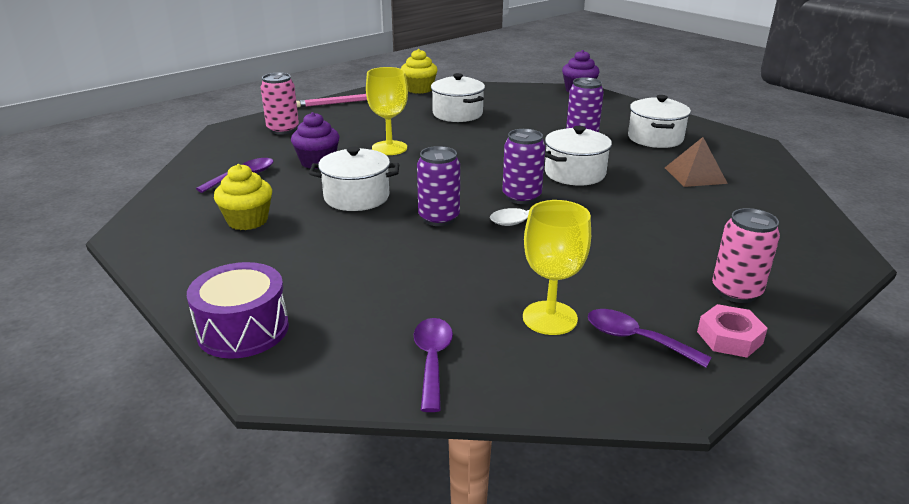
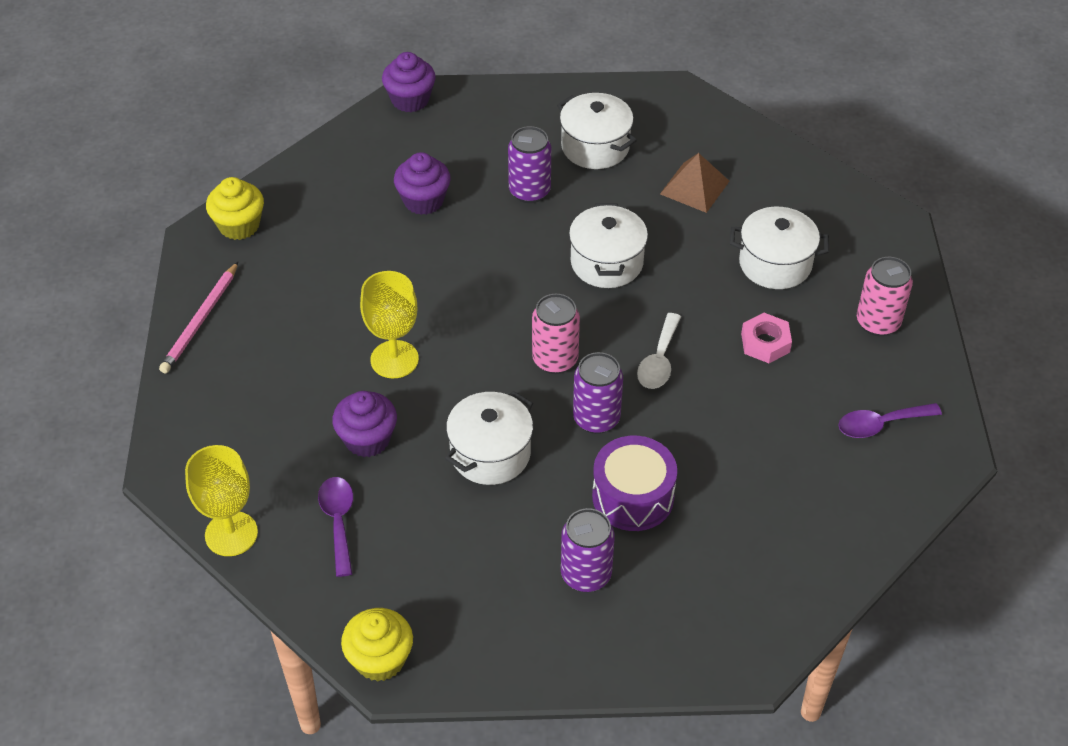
camera: 50 degrees left, 20 degrees up
(243, 329) = (662, 653): purple drum -> purple drum (633, 496)
(247, 220) = (457, 565): yellow cupcake -> yellow cupcake (380, 659)
(283, 129) = (231, 422): pink can -> pink can (555, 360)
(432, 360) = (805, 555): purple spoon -> none
(457, 114) = (361, 244): white pot -> white pot (775, 264)
(517, 116) = (423, 201): none -> purple cupcake
(521, 197) = (614, 334): purple can -> purple can (586, 575)
(550, 318) = (814, 453): yellow goblet -> yellow goblet (231, 534)
(729, 337) = (921, 374): pink nut -> pink nut (765, 343)

